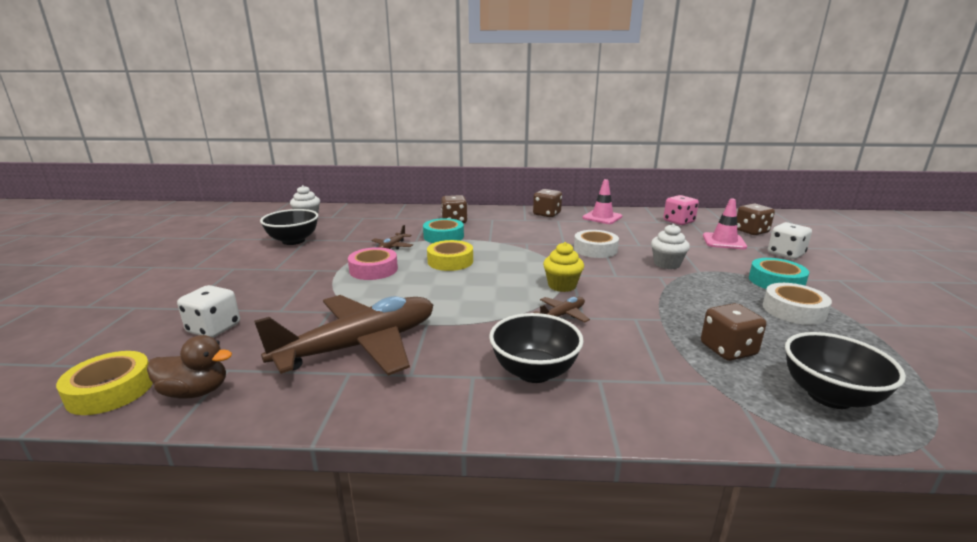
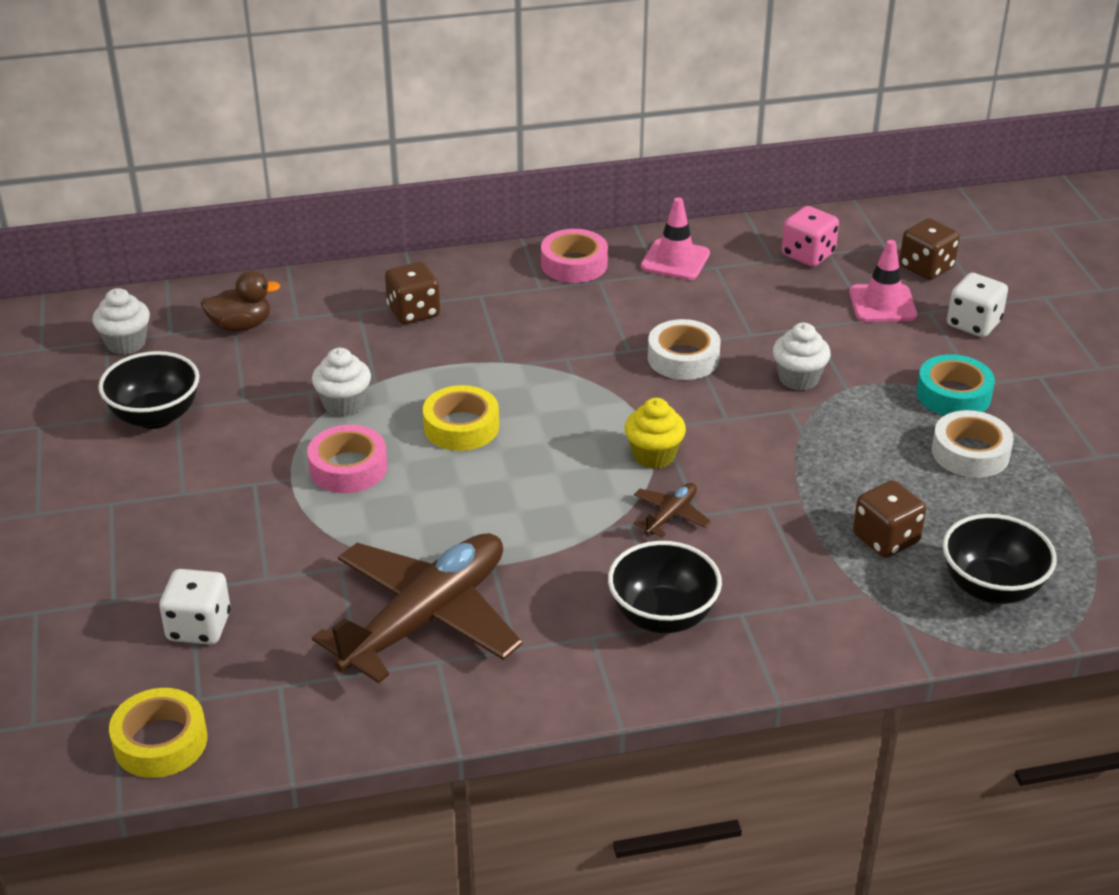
camera: 15 degrees left, 15 degrees up
(196, 392) = (270, 722): brown duck -> brown duck (241, 326)
(392, 246) = (344, 404): brown plane -> white cupcake
(443, 236) = (417, 362): turquoise tape -> none
(547, 214) = (574, 264): brown dice -> pink tape

